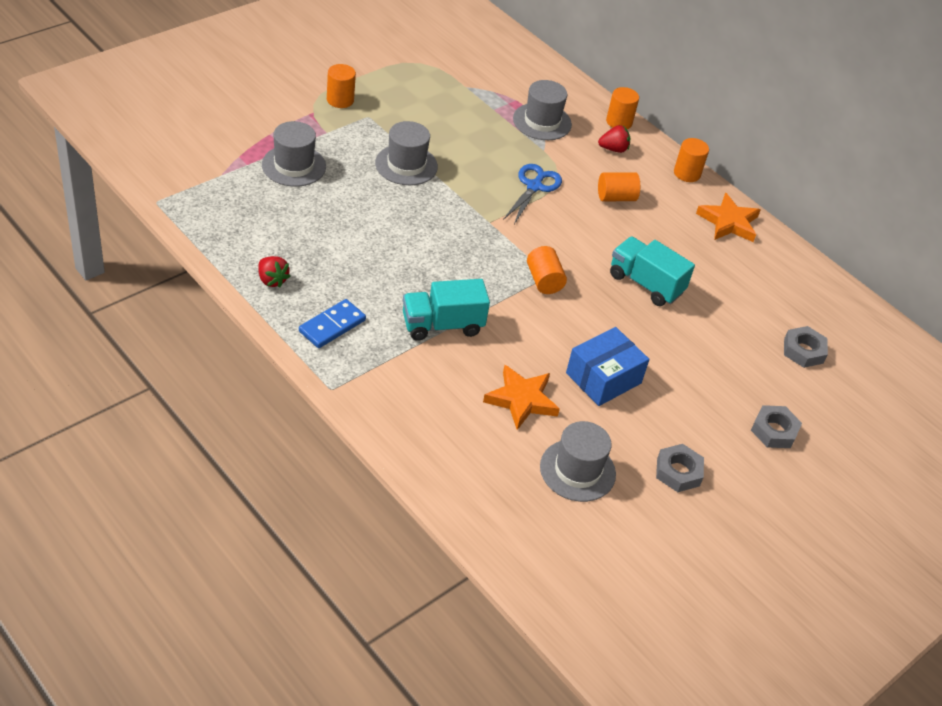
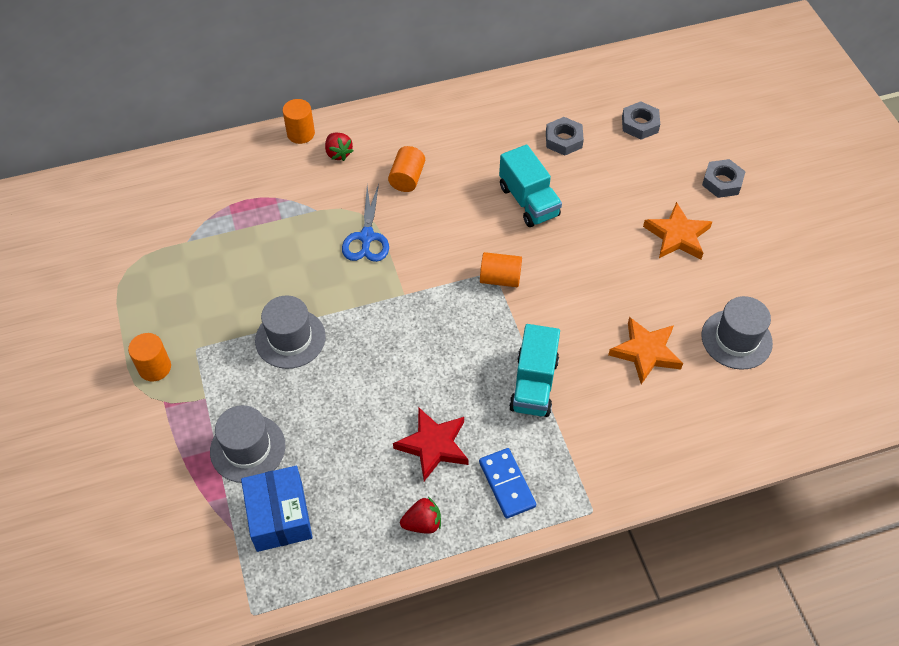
camera: 60 degrees left, 10 degrees up
(348, 272) = (433, 445): none -> red star
(534, 186) = (367, 237): blue scissors -> blue scissors turned 135 degrees counterclockwise
(542, 122) = (273, 195): grey hat -> none
(603, 378) = (635, 278): blue box -> blue box (279, 516)
(613, 149) = (338, 153): red strawberry -> red strawberry turned 135 degrees clockwise
(645, 284) = (528, 201): turquoise truck -> turquoise truck turned 90 degrees counterclockwise
(678, 472) = (752, 266): grey nut -> grey nut (563, 140)
(687, 173) = (395, 111): orange cylinder -> none
(728, 222) = (470, 108): orange star -> orange star (677, 236)

